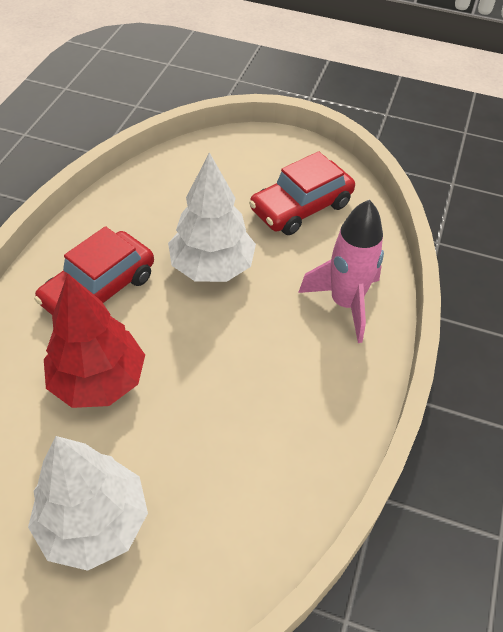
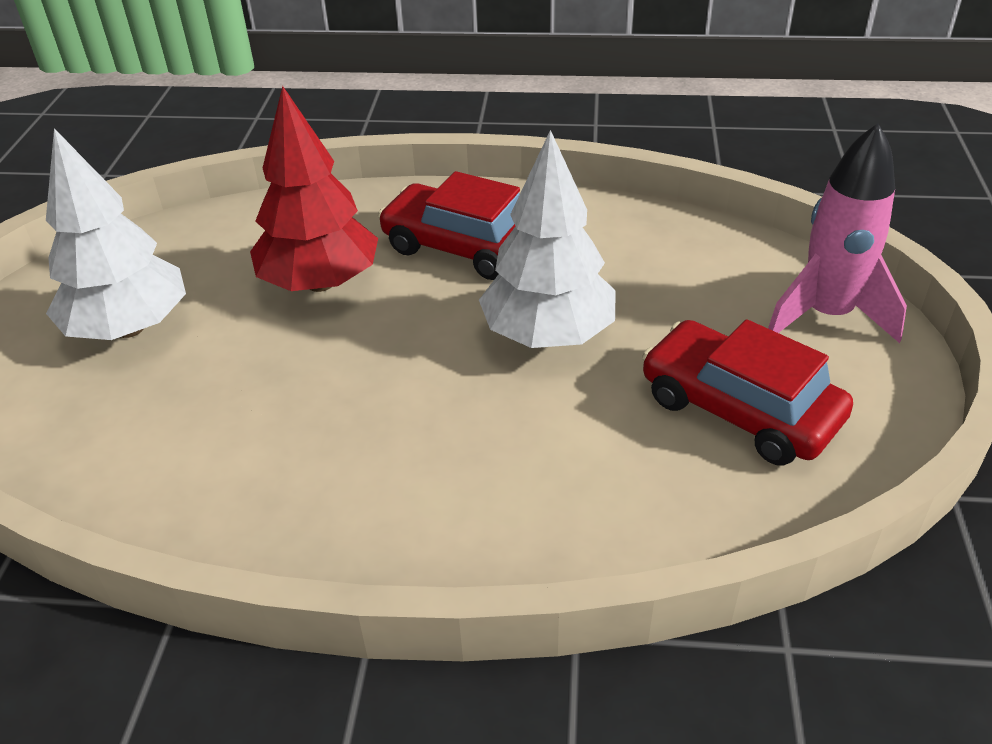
camera: 80 degrees right, 10 degrees down
(345, 303) = (537, 503): pink rocket -> pink rocket (827, 315)

